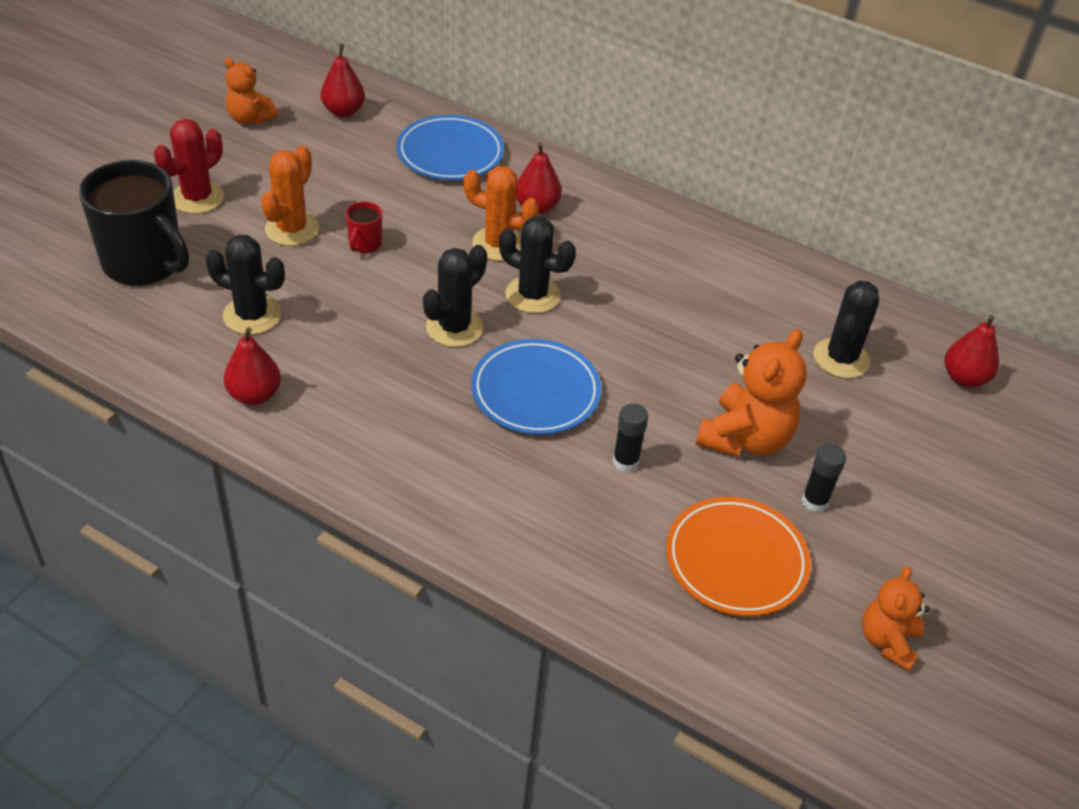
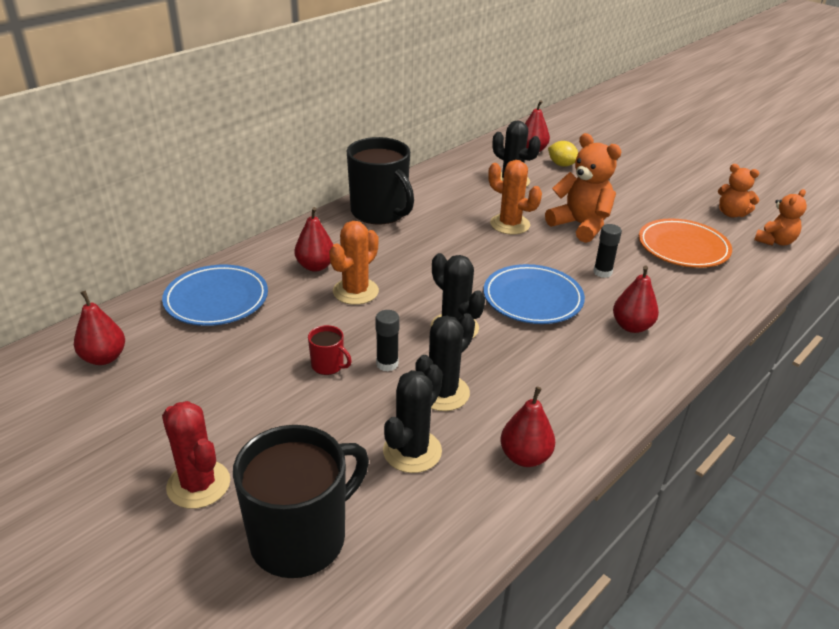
camera: 75 degrees left, 10 degrees down
(250, 119) = (69, 430): orange teddy bear -> orange teddy bear (775, 241)
(292, 229) = (287, 412): orange cactus -> orange cactus (510, 224)
(506, 489) = (631, 326): none -> red pear
(533, 295) = (423, 284): black cactus -> black cactus (442, 393)
(680, 240) = (380, 212): none -> black mug
(815, 501) = (632, 213): black glue stick -> black glue stick (387, 364)
(934, 415) = (561, 165): none -> yellow lemon

